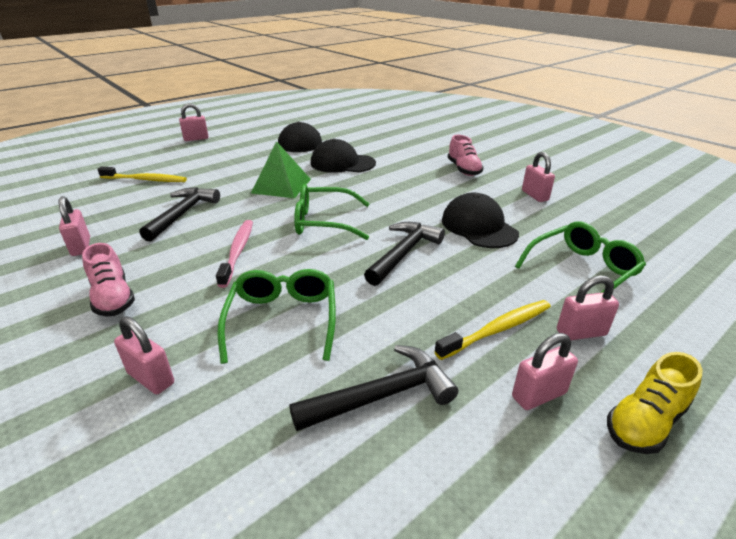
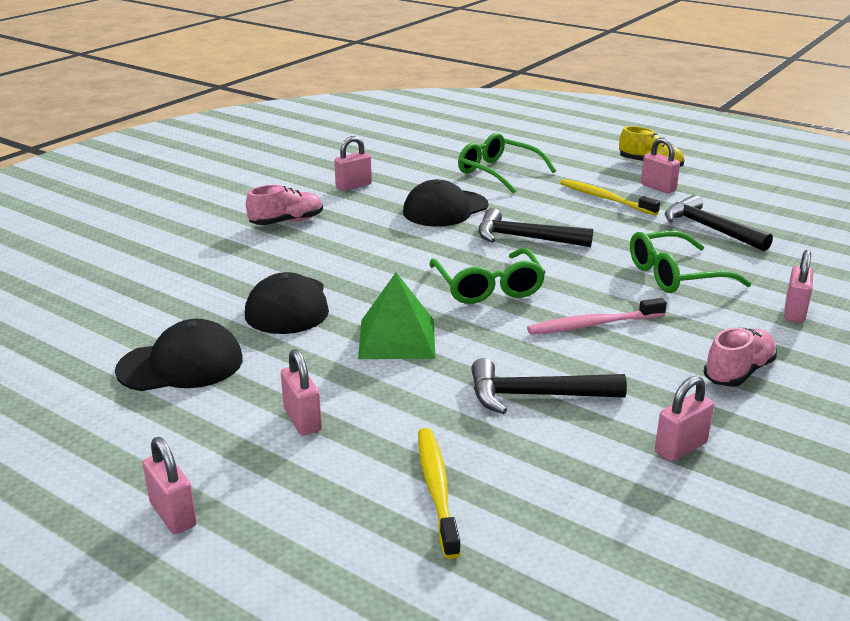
camera: 105 degrees left, 5 degrees down
(581, 333) = (583, 175): pink padlock -> pink padlock (302, 420)

